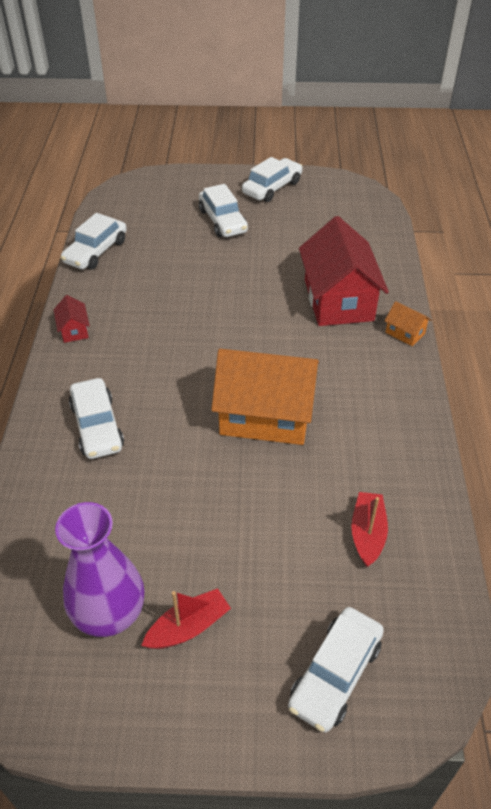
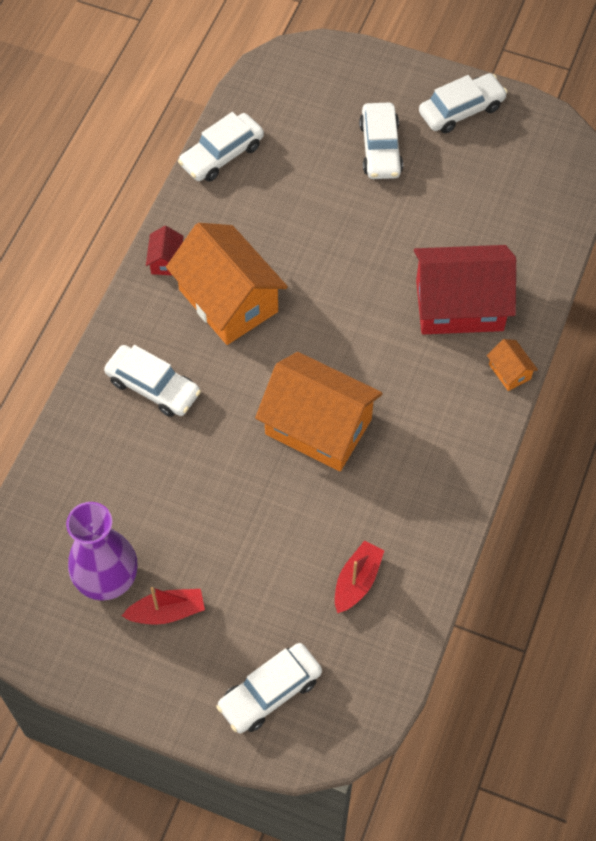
camera: 20 degrees right, 15 degrees up
(97, 426) = (153, 387): white car -> white car turned 60 degrees counterclockwise
(142, 344) = (228, 300): none -> orange house
(338, 300) = (459, 305): red house -> red house turned 75 degrees clockwise

